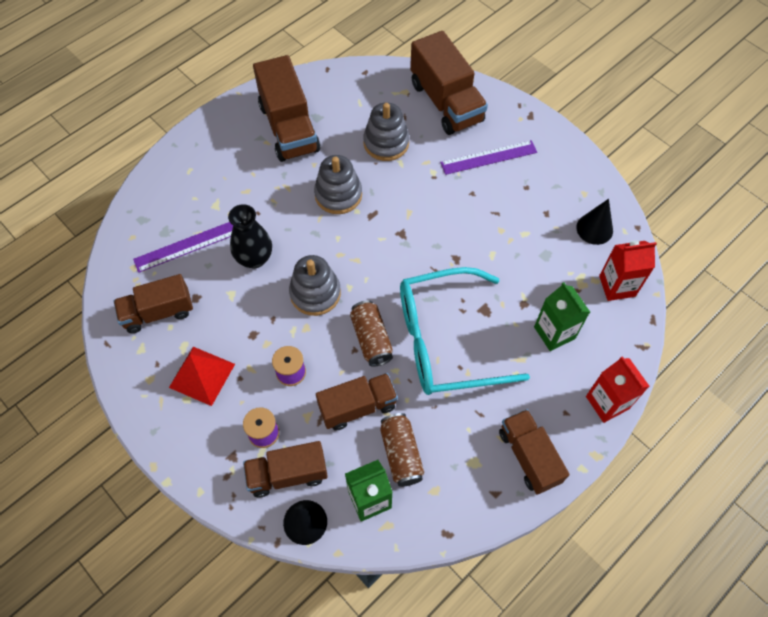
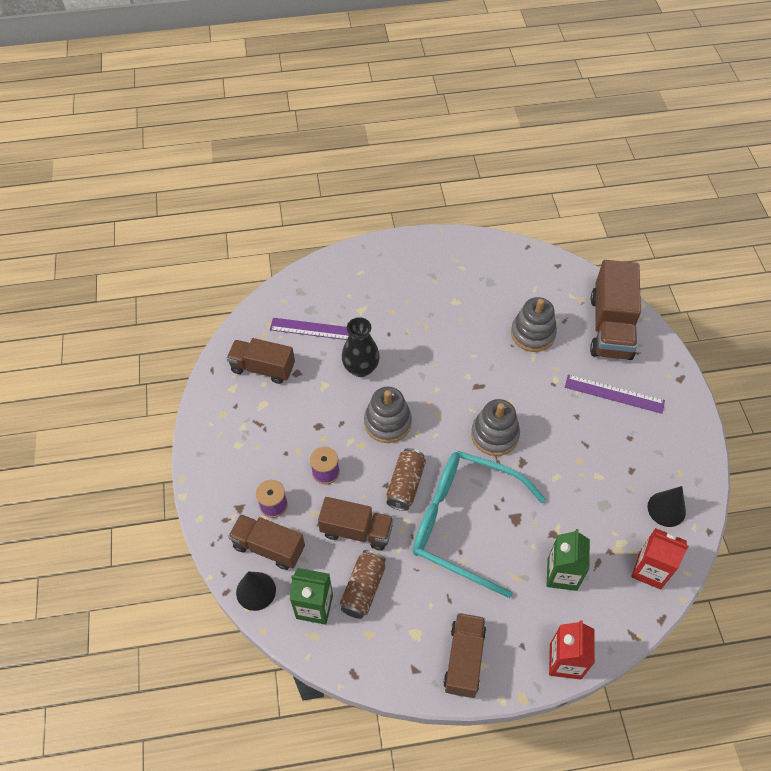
camera: 35 degrees right, 5 degrees down
(202, 375) = (260, 434): red pyramid -> none
(289, 128) = (461, 279): brown truck -> none
(338, 195) = (462, 355): grey stacking toy -> grey stacking toy (494, 435)

